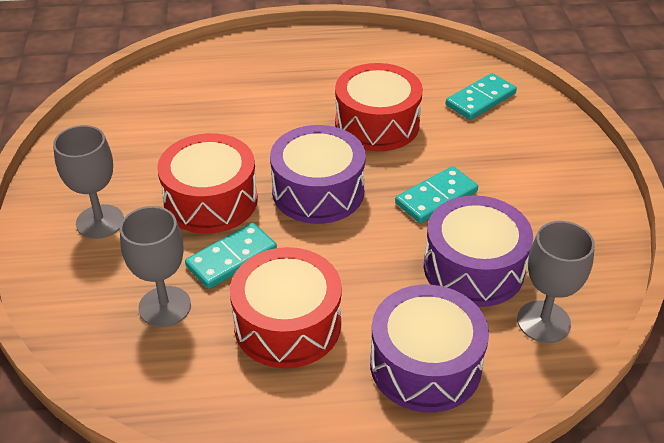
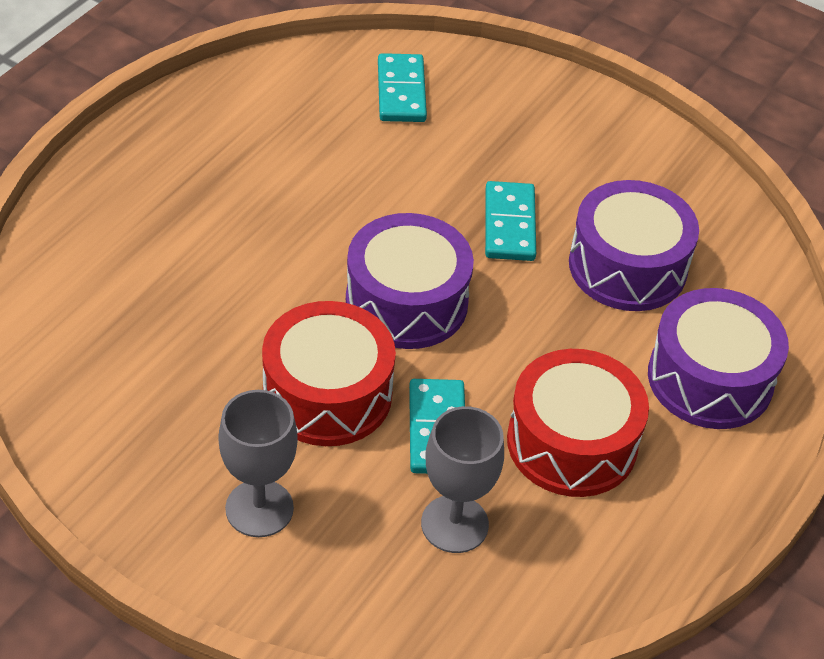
camera: 55 degrees left, 5 degrees up
(377, 124) = (351, 189): red drum -> none
(543, 322) = (732, 269): grey goblet -> none

